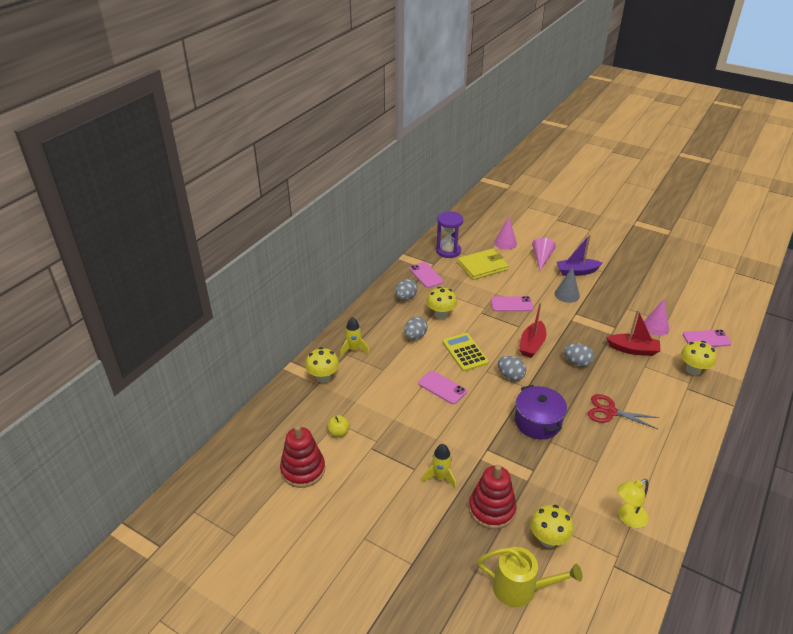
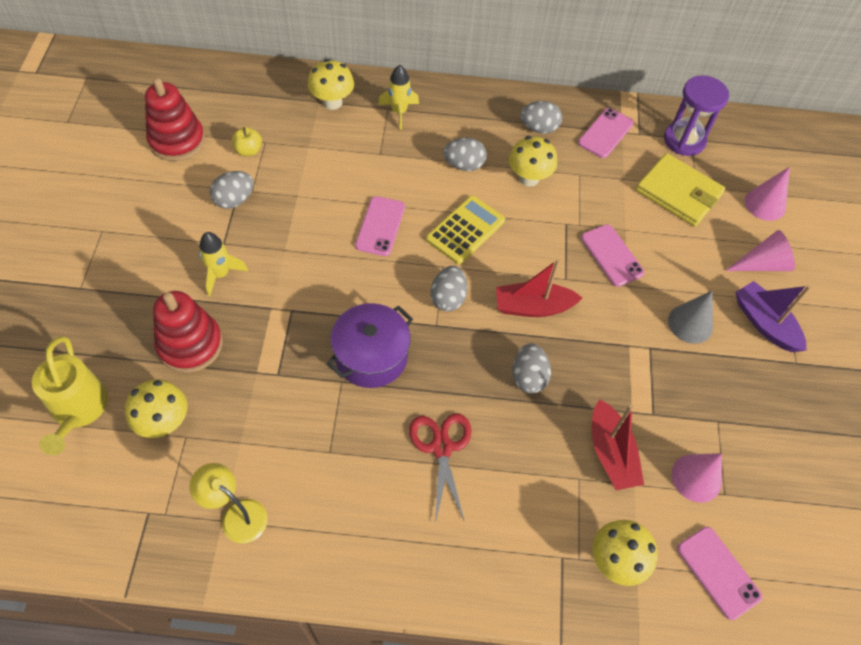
camera: 60 degrees right, 20 degrees up
(379, 452) = (234, 200): none -> grey egg

